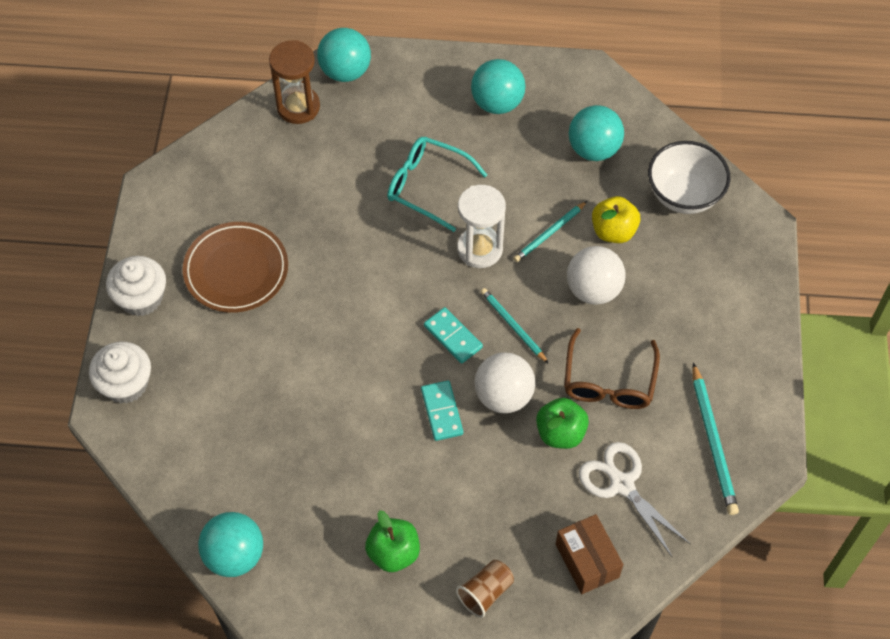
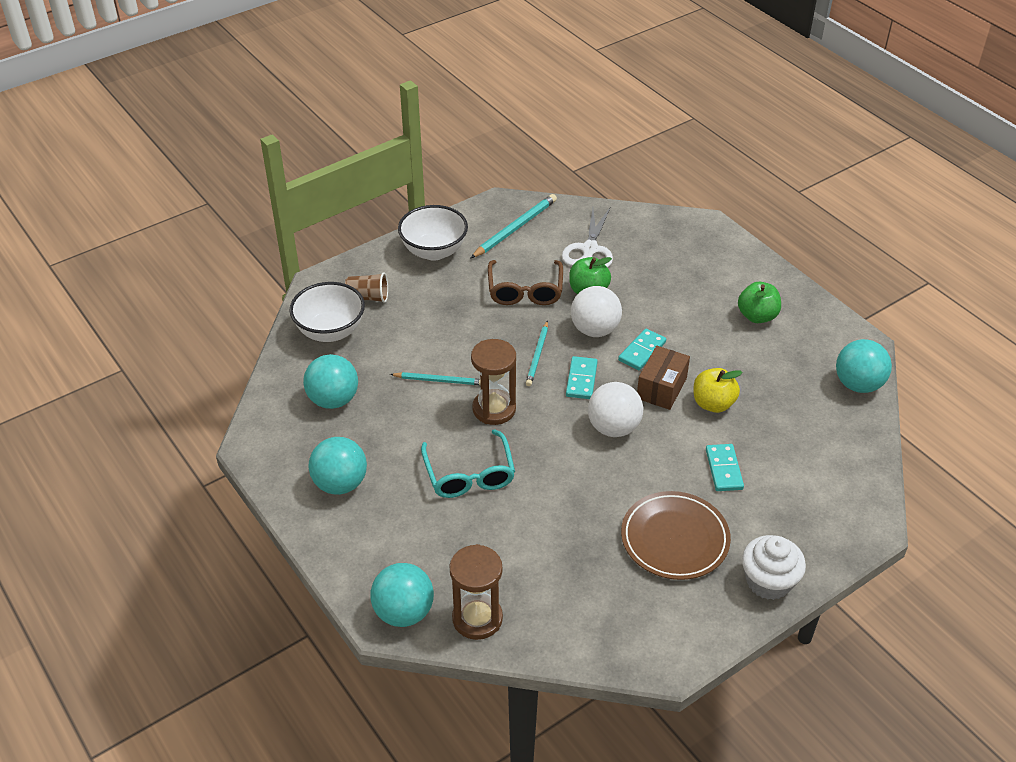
camera: 130 degrees left, 15 degrees down
(126, 384) = (839, 533): white cupcake -> none
(260, 360) = (724, 469): none -> turquoise domino
(480, 249) = (494, 409): white hourglass -> brown hourglass
(485, 592) = (726, 266): brown cup -> brown cup (368, 297)
(587, 560) = (654, 238): brown box -> brown box (661, 388)
(593, 290) = (463, 333): white ball -> white ball (613, 428)
(609, 380) = (525, 290): brown glasses -> brown glasses turned 120 degrees clockwise
(613, 231) = (401, 349): yellow apple -> yellow apple (713, 404)
(734, 345) = (434, 251): none -> white bowl

